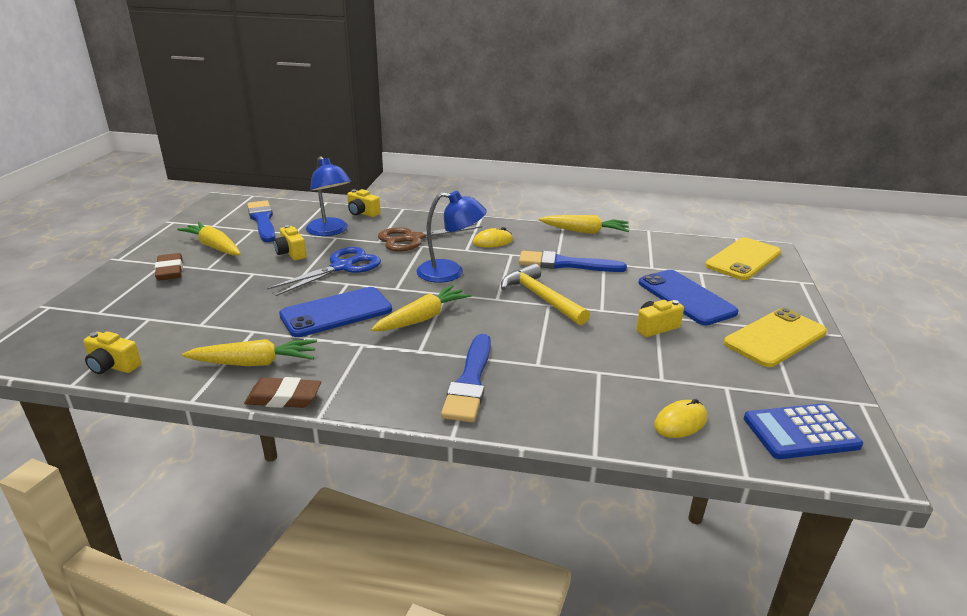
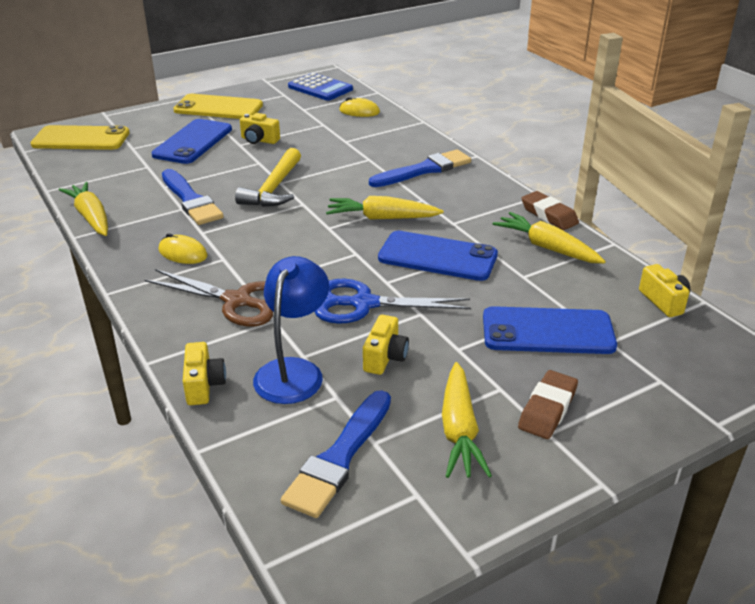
camera: 130 degrees left, 5 degrees up
(200, 305) = (547, 331): none -> blue phone
(450, 272) = (287, 243): blue lamp -> none

